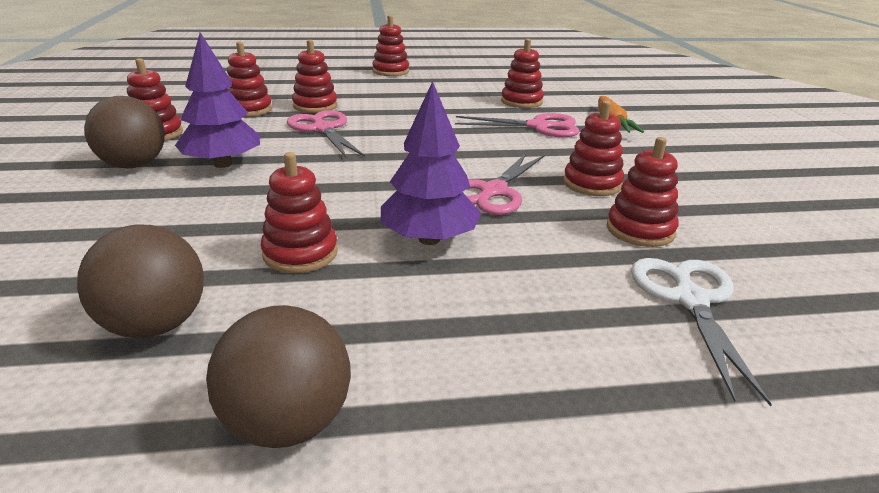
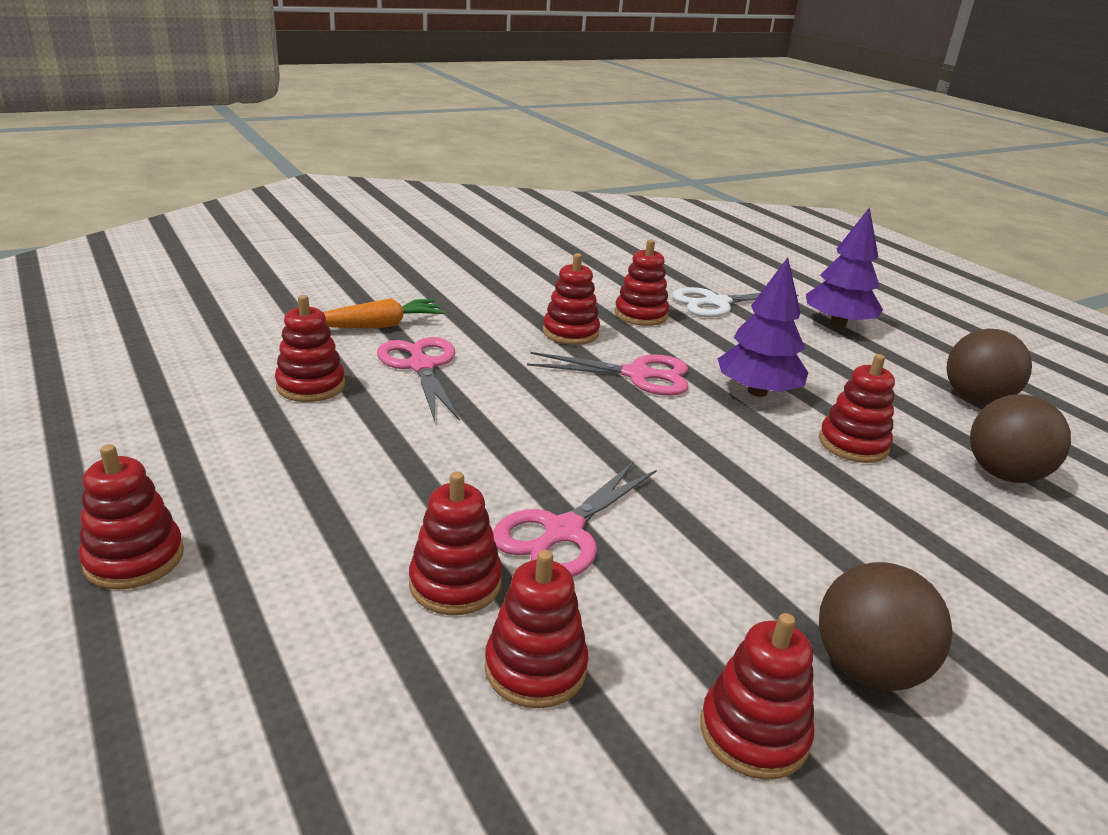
camera: 115 degrees left, 0 degrees up
(223, 164) = (767, 575): purple tree -> purple tree (837, 324)

